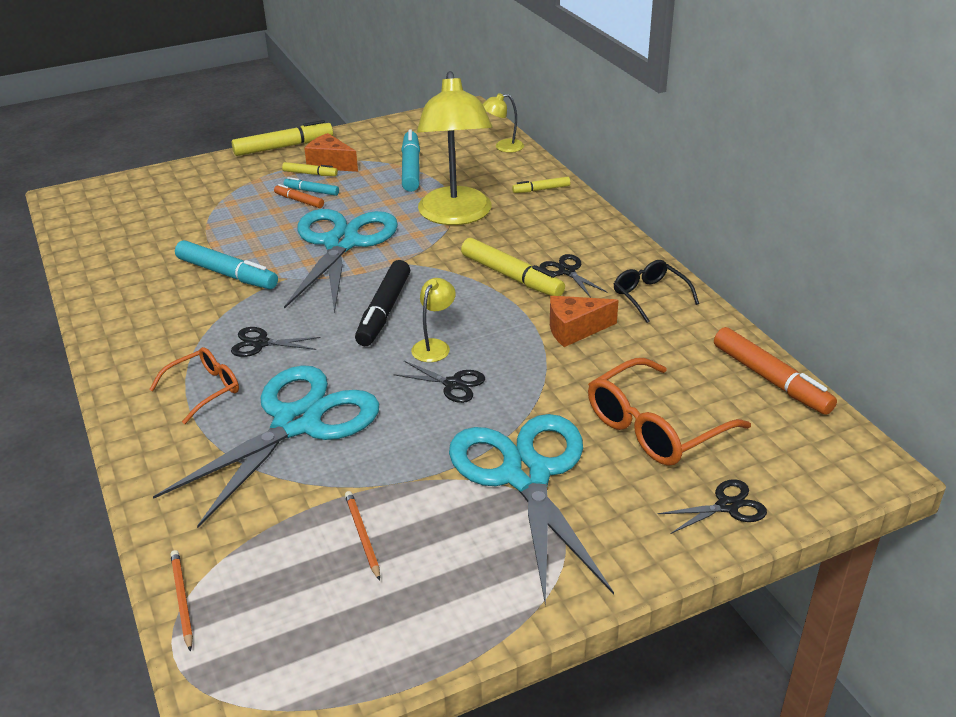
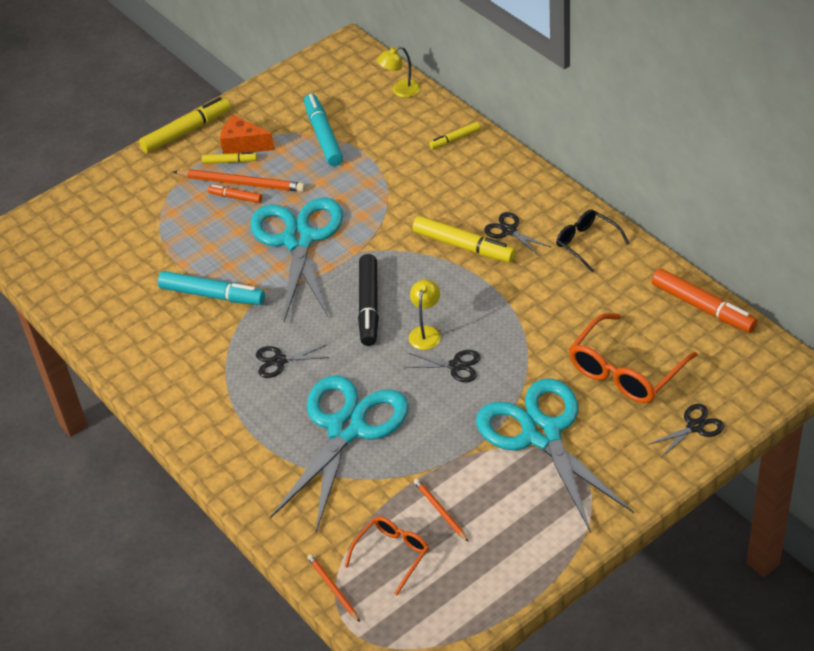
camera: 10 degrees left, 10 degrees up
(204, 390) = (255, 415): orange glasses -> orange glasses (392, 554)
(311, 191) = (242, 183): turquoise marker -> orange pencil
(456, 216) = (389, 186): yellow lamp -> none
(575, 330) = (535, 291): orange cheese -> none

